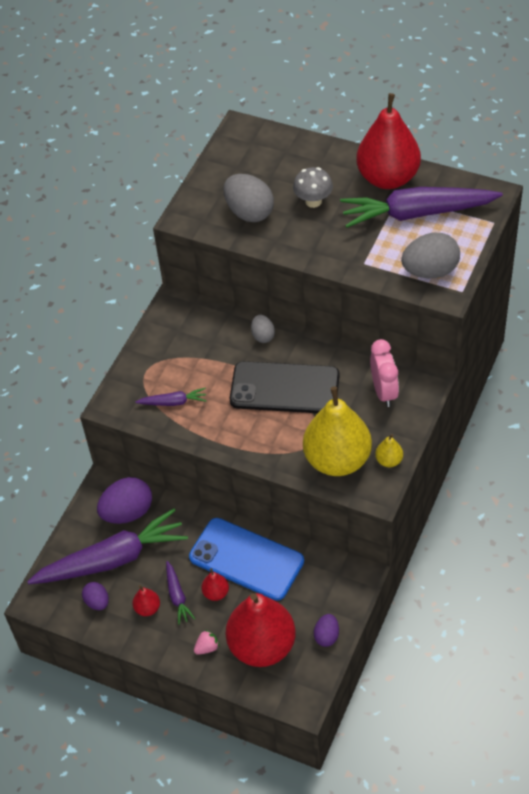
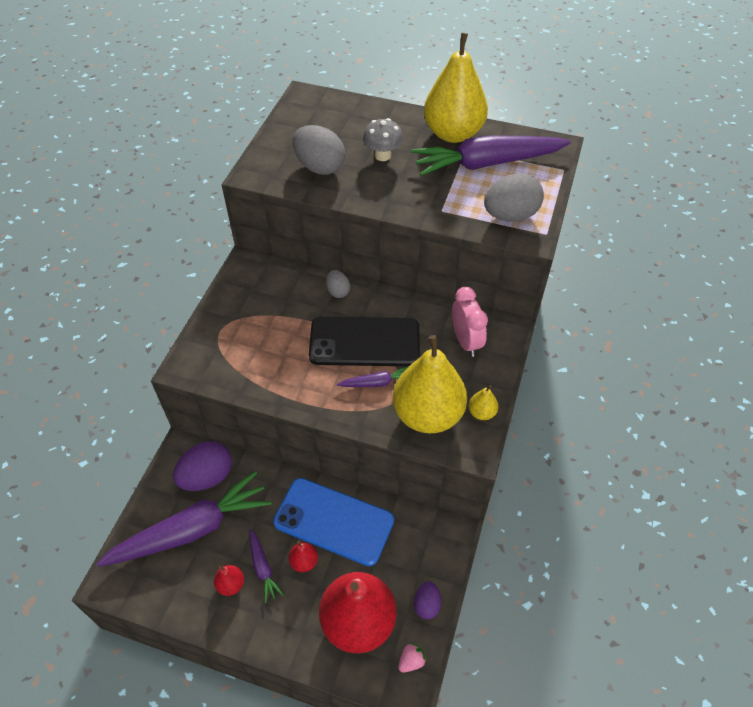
camera: 10 degrees left, 0 degrees up
(97, 602) = (175, 580): purple egg -> none
(173, 402) = (250, 361): purple carrot -> purple carrot (376, 383)
(207, 647) = (298, 627): pink strawberry -> pink strawberry (411, 661)
(388, 178) = (453, 134): red pear -> yellow pear

